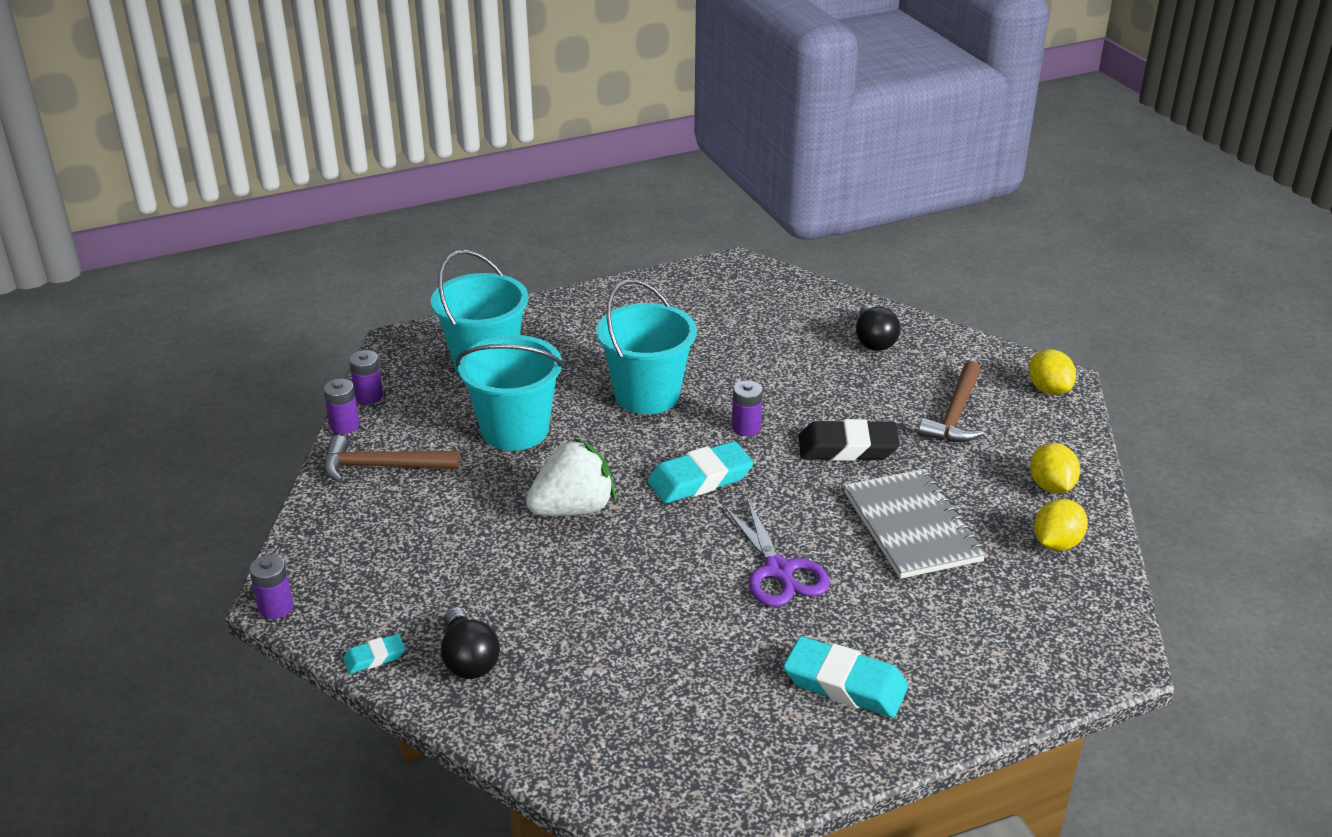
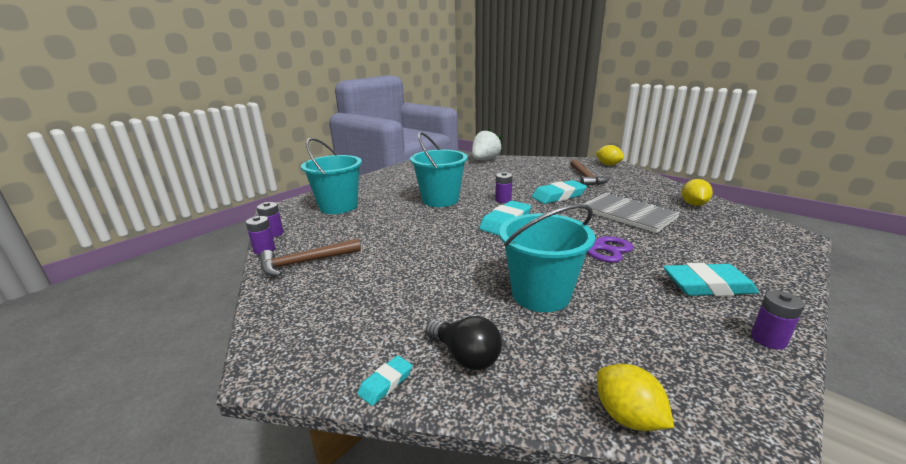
camera: 25 degrees left, 10 degrees down
(276, 607) = (267, 374): purple battery -> purple battery (768, 339)
(515, 430) = (380, 227): turquoise bucket -> turquoise bucket (541, 294)
(573, 509) = (450, 251): white strawberry -> white strawberry (485, 160)
(847, 447) = (558, 196): black eraser -> turquoise eraser
(874, 341) = (521, 165): black light bulb -> none
(1051, 486) = (658, 189): yellow lemon -> yellow lemon (627, 416)

